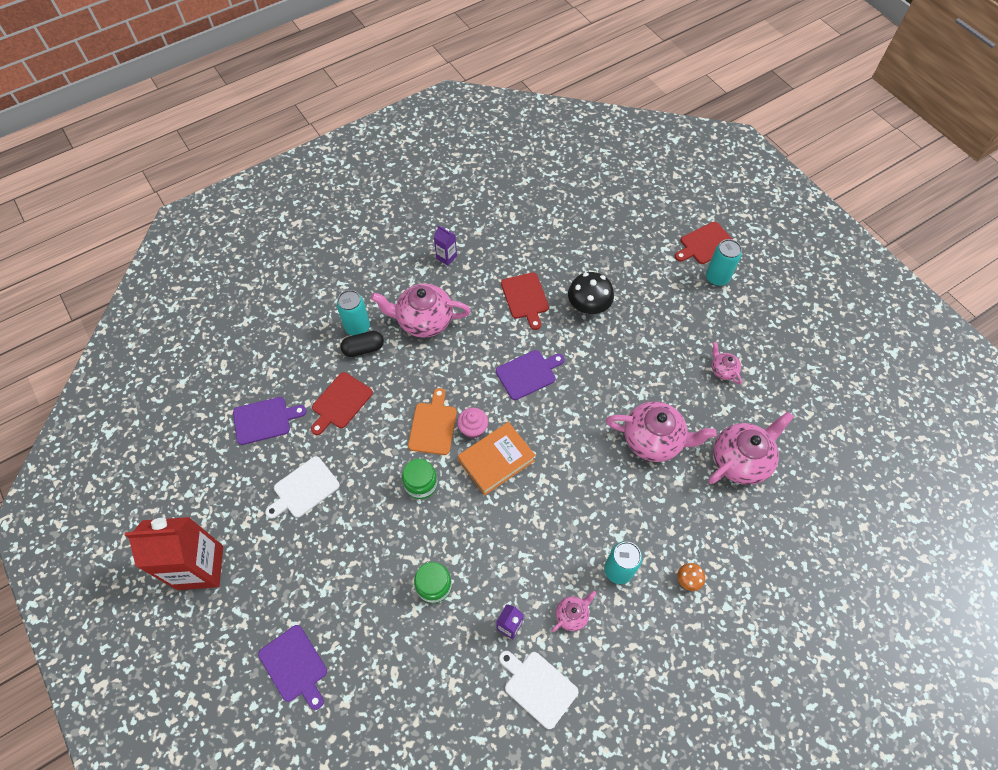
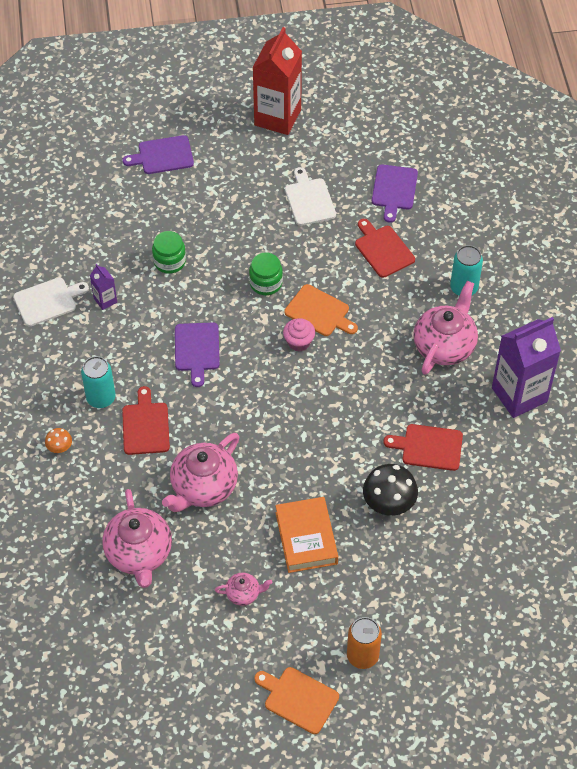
camera: 115 degrees right, 5 degrees down
(363, 349) = (435, 285): black capsule -> none
(446, 257) = (519, 395): purple carton -> purple carton, size x2.27
(496, 461) = (256, 348): orange book -> orange book (306, 538)
(528, 374) = (334, 411): purple cutting board -> purple cutting board (197, 350)
(572, 615) = (86, 347): pink teapot -> none
(705, 244) = (416, 670): red cutting board -> red cutting board (145, 426)
(717, 277) = (362, 656): turquoise can -> orange can
(774, 302) = (298, 699): none -> orange cutting board

